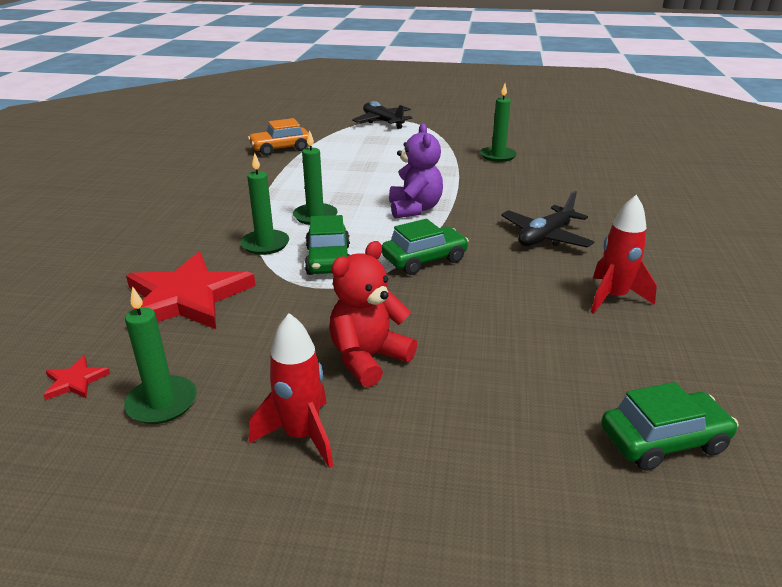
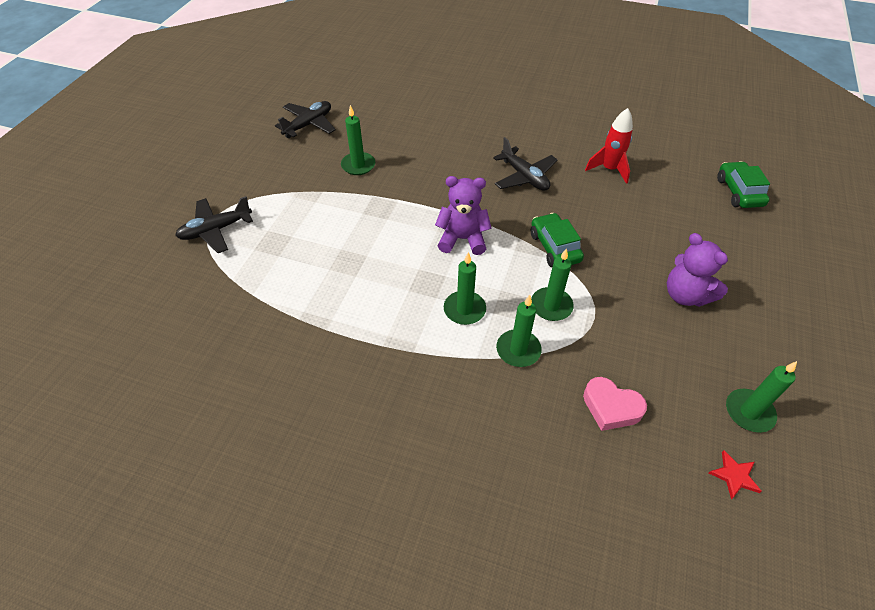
camera: 80 degrees left, 20 degrees up
(187, 297) = (611, 407): red star -> pink heart
(280, 149) = (266, 332): orange car -> none
(301, 436) = (765, 334): red rocket -> none
(328, 260) = (551, 306): green car -> green candle
(368, 358) = (685, 295): red teddy bear -> purple teddy bear
(542, 132) = (309, 125): none -> black plane

